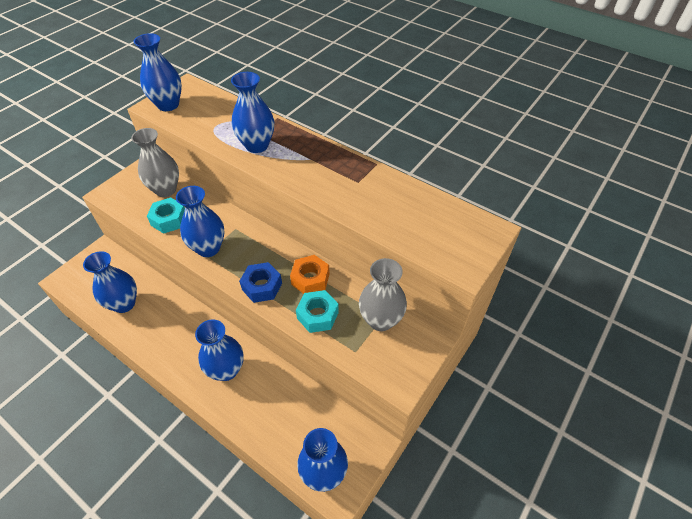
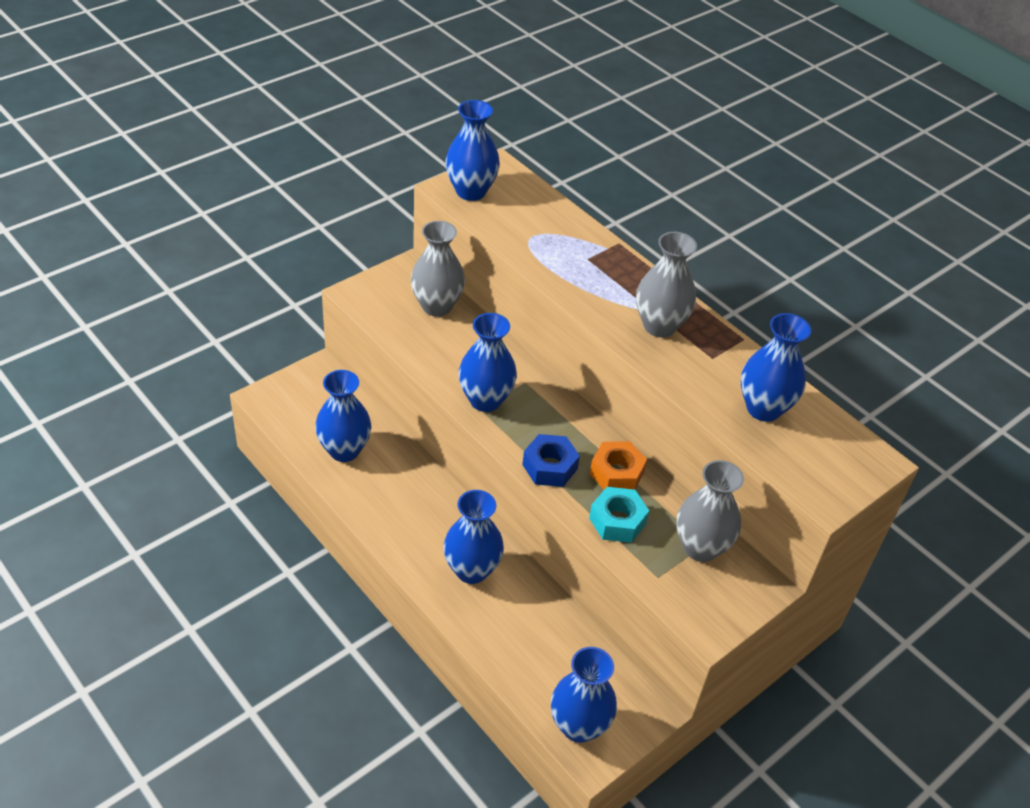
camera: 10 degrees right, 5 degrees down
(169, 220) = (437, 349): turquoise nut -> none
(257, 145) = (584, 277): blue vase -> blue vase (763, 408)
(316, 168) = (659, 326): none -> grey vase

